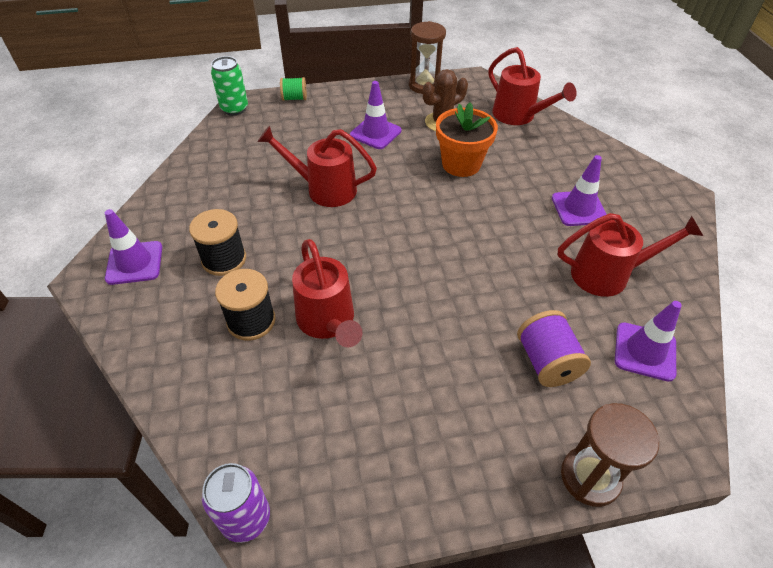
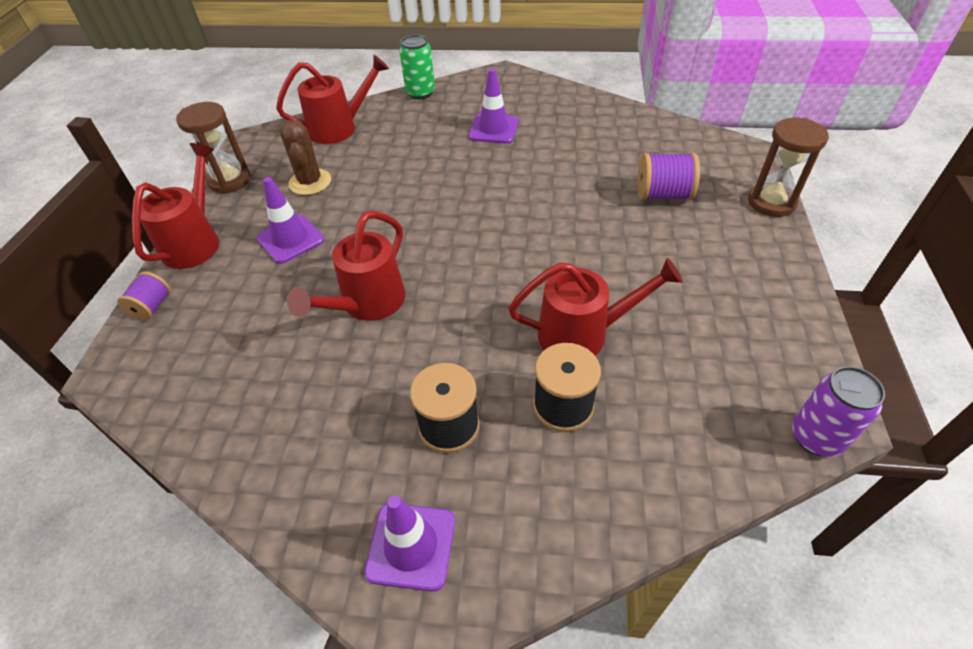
camera: 70 degrees left, 0 degrees up
(234, 109) = (119, 383): green can -> green can (420, 93)
(294, 98) = (152, 306): green spool -> purple spool
(461, 164) = (390, 184): orange flower pot -> none
(609, 274) = (578, 136): red watering can -> red watering can (196, 241)
(645, 351) = (661, 143): purple traffic cone -> none

